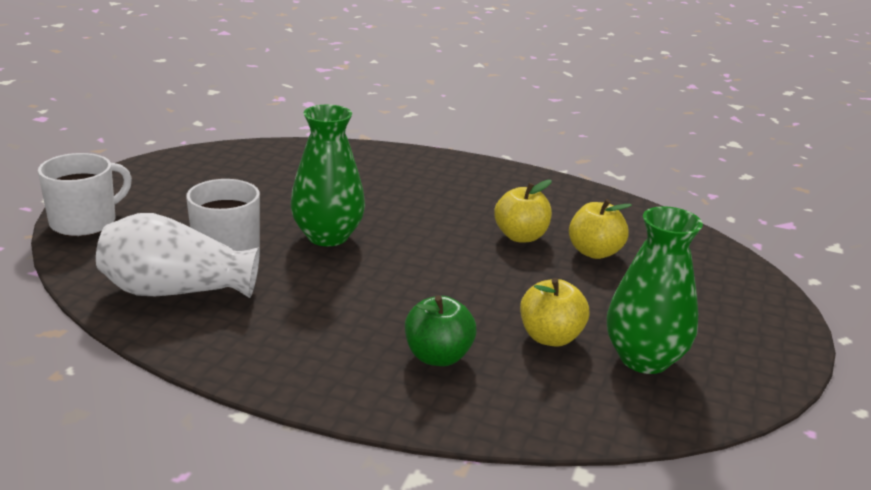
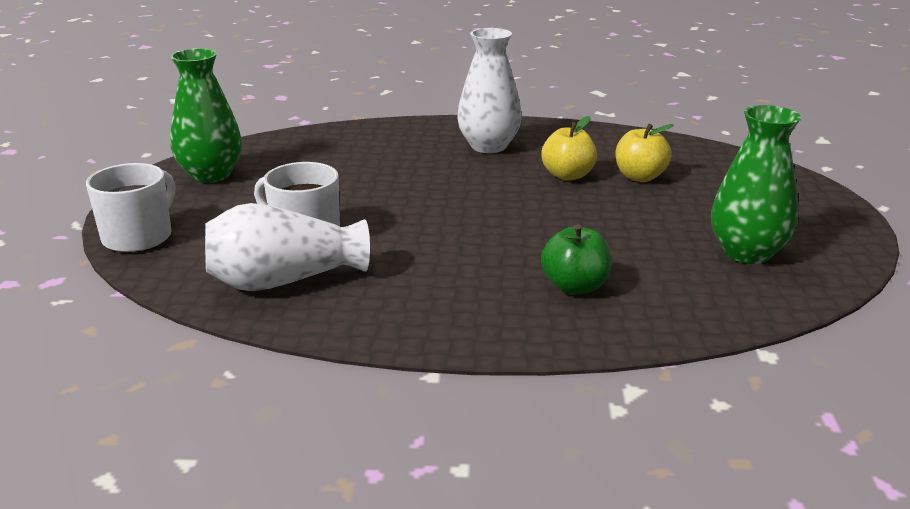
camera: 15 degrees left, 0 degrees up
(327, 236) = (394, 206): green vase -> green vase (211, 175)
(465, 190) = (488, 146): none -> white vase
(550, 337) = (657, 251): yellow apple -> none

